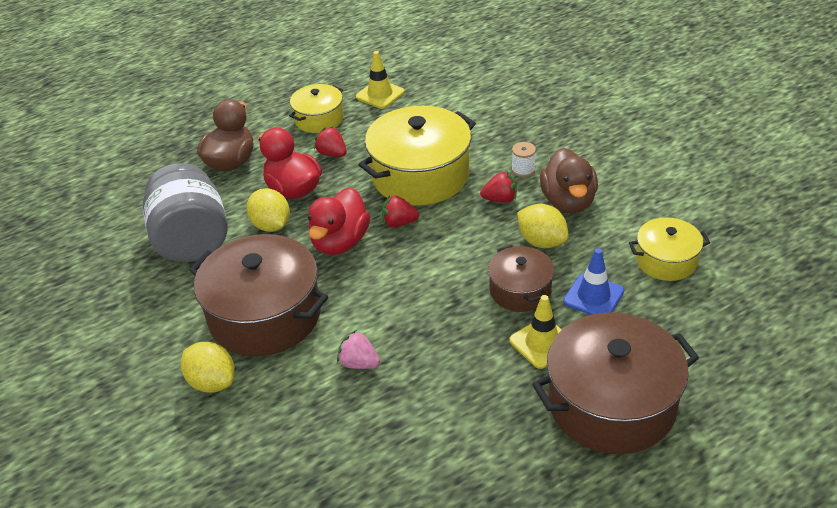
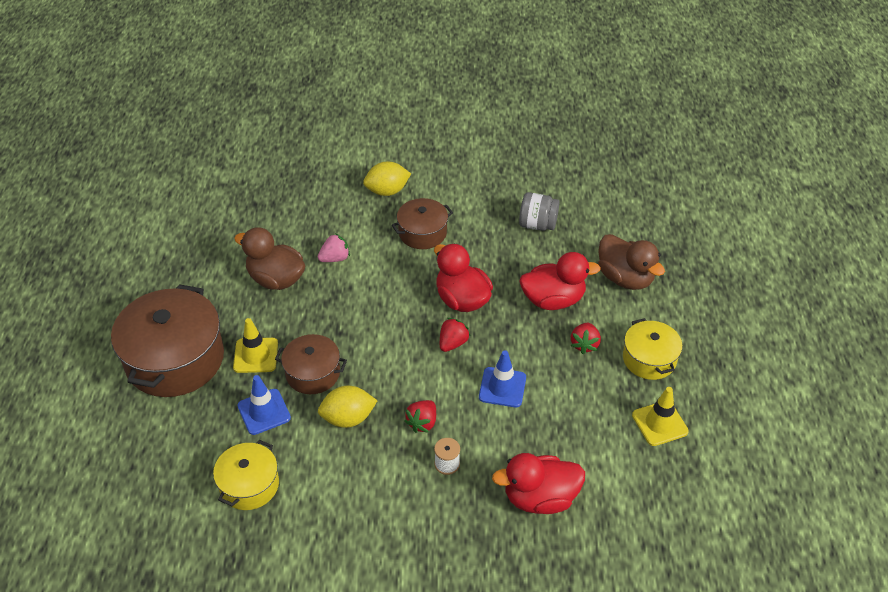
camera: 120 degrees right, 5 degrees up
(192, 240) = (537, 224): grey jar -> grey jar, size x0.55
(265, 315) = (422, 233): brown pot -> brown pot, size x0.55
(271, 225) = (517, 271): yellow lemon -> none
(332, 154) = (584, 344): red strawberry -> red strawberry turned 120 degrees clockwise
(420, 175) = (502, 387): yellow pot -> blue traffic cone
(502, 118) = (540, 498): none -> red duck
(568, 202) = (376, 468): brown duck -> brown duck (276, 279)

